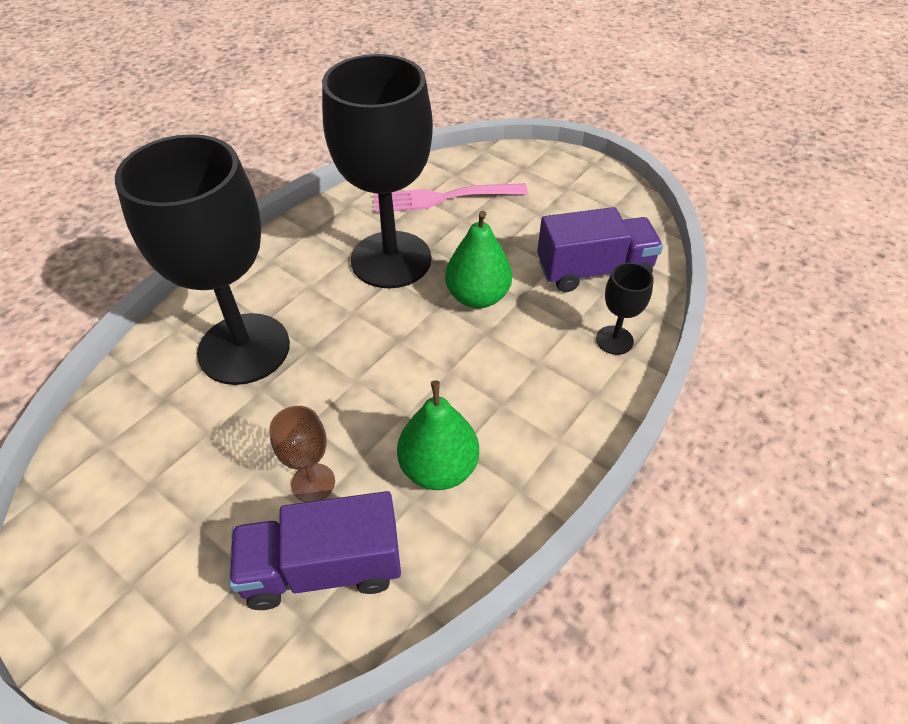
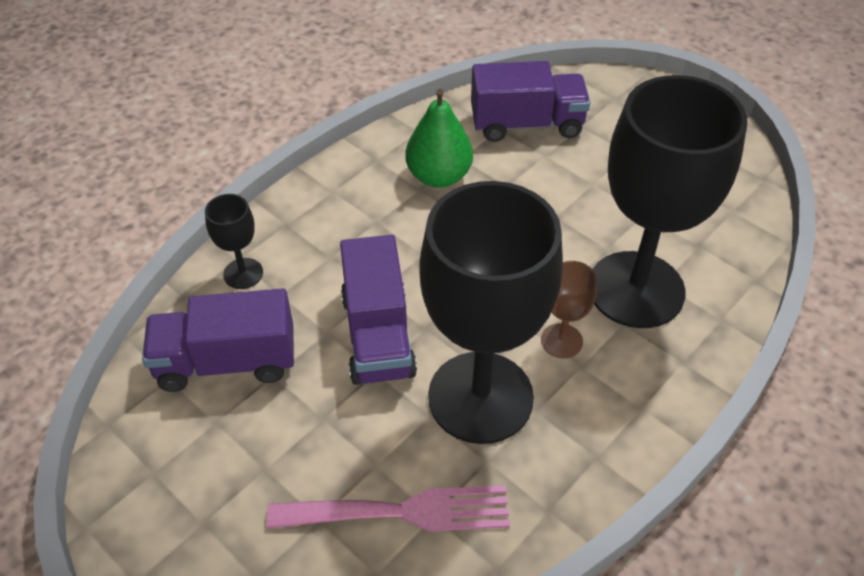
camera: 175 degrees left, 0 degrees up
(313, 483) = (542, 172): brown goblet -> brown goblet (561, 341)
(477, 297) = (378, 335): green pear -> purple truck

